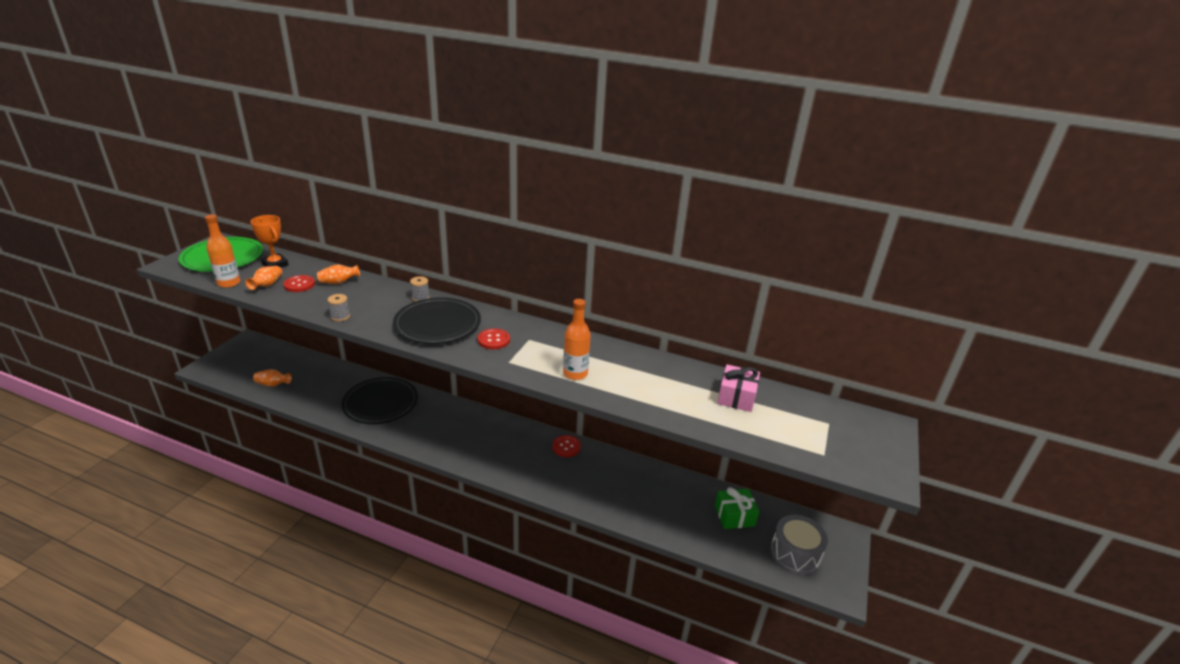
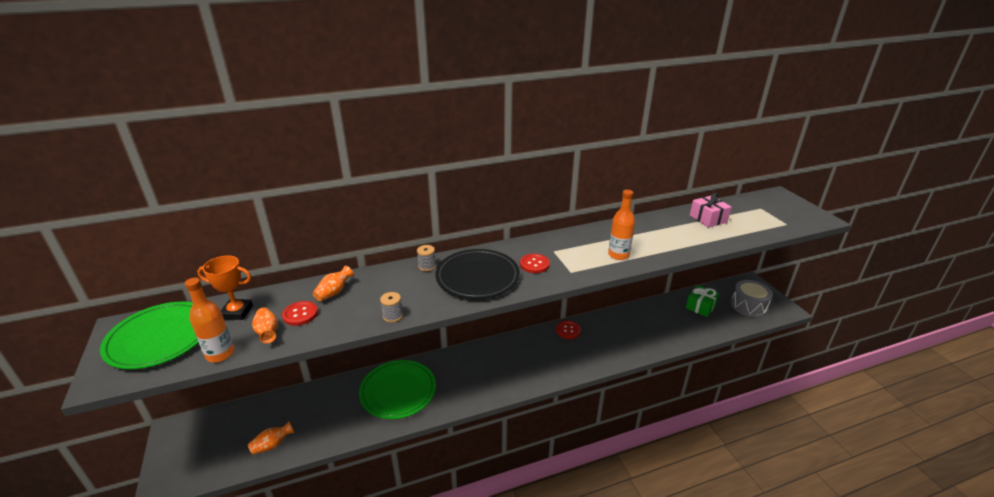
camera: 40 degrees left, 0 degrees up
(380, 403) = (398, 391): black plate -> green plate

